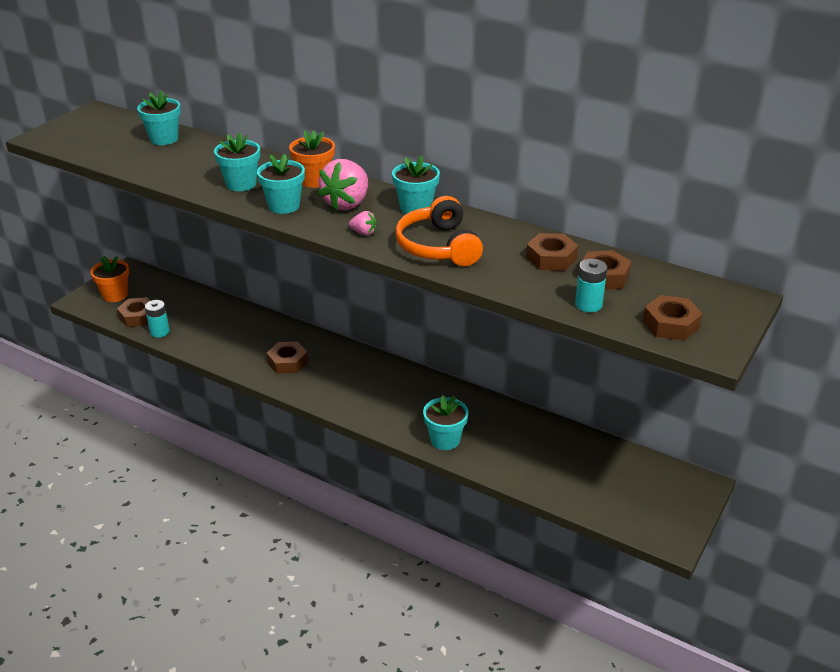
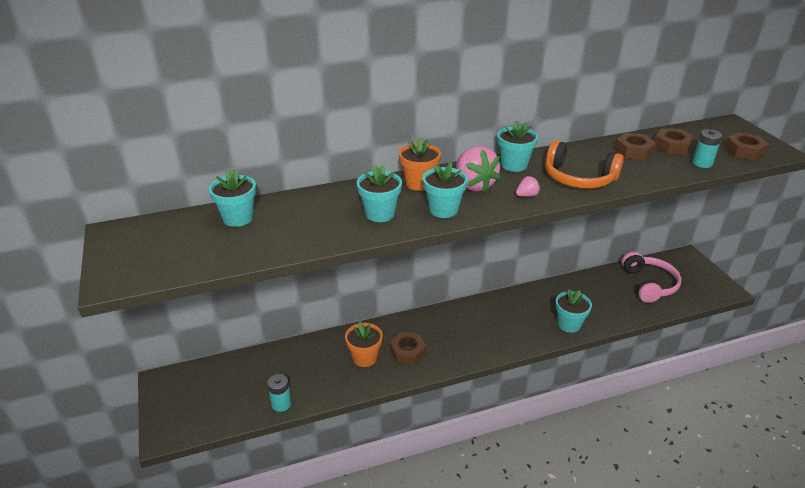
camera: 50 degrees left, 0 degrees up
(115, 295) = (188, 407): orange flower pot -> orange flower pot (364, 358)
(138, 317) = (241, 407): brown nut -> none
(595, 472) = (649, 284): none -> pink headphones

